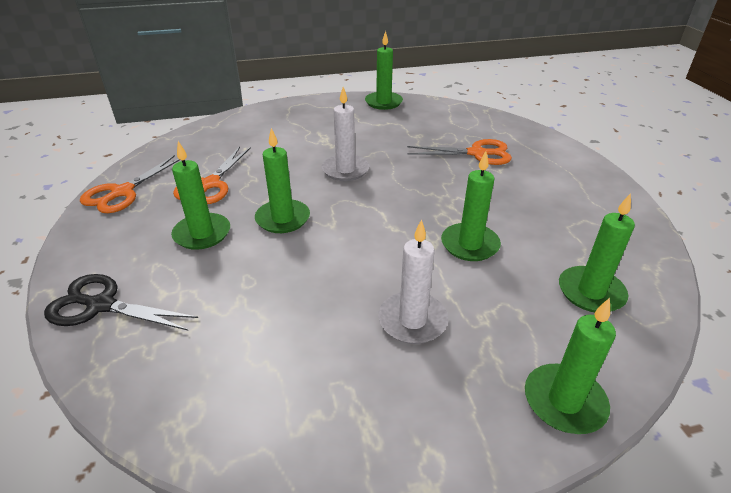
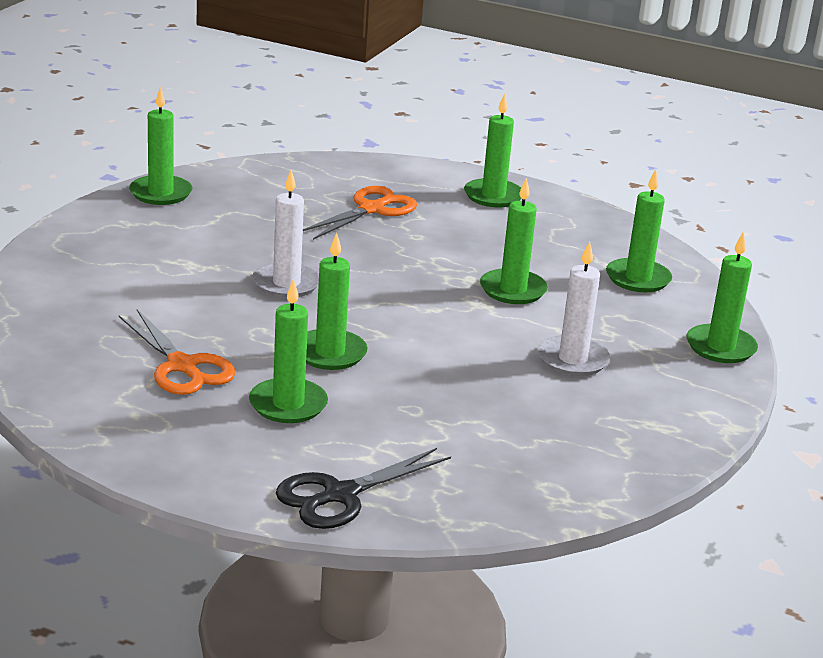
camera: 55 degrees left, 10 degrees down
(122, 192) = (104, 425): orange scissors -> none
(577, 179) = (493, 196): none -> green candle

